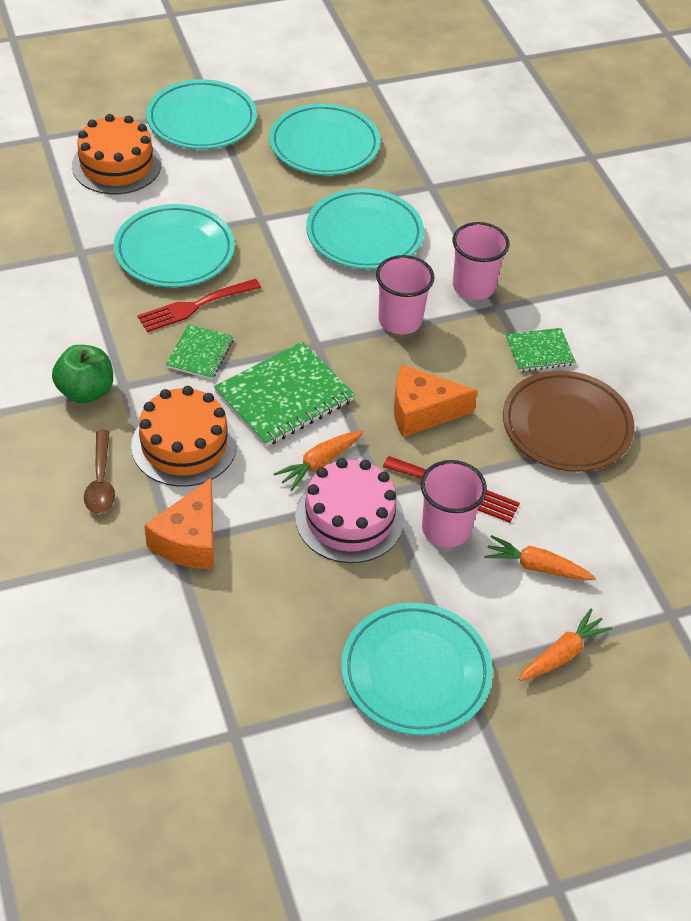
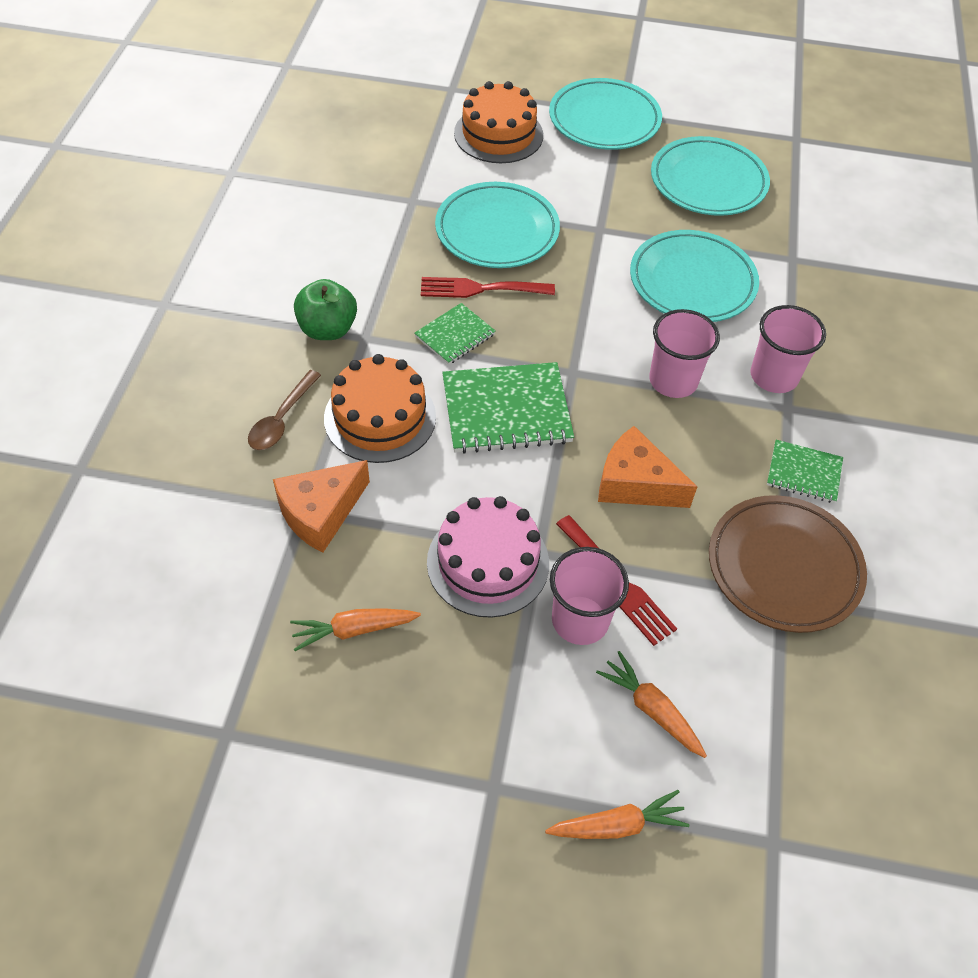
camera: 30 degrees right, 5 degrees up
(319, 464) = (495, 492): orange carrot -> orange carrot (353, 630)
(415, 673) = (445, 763): turquoise plate -> none

